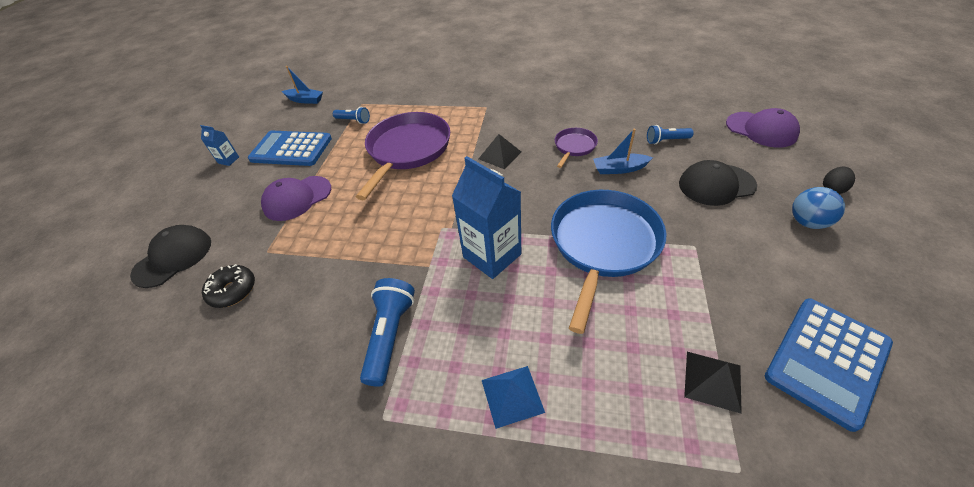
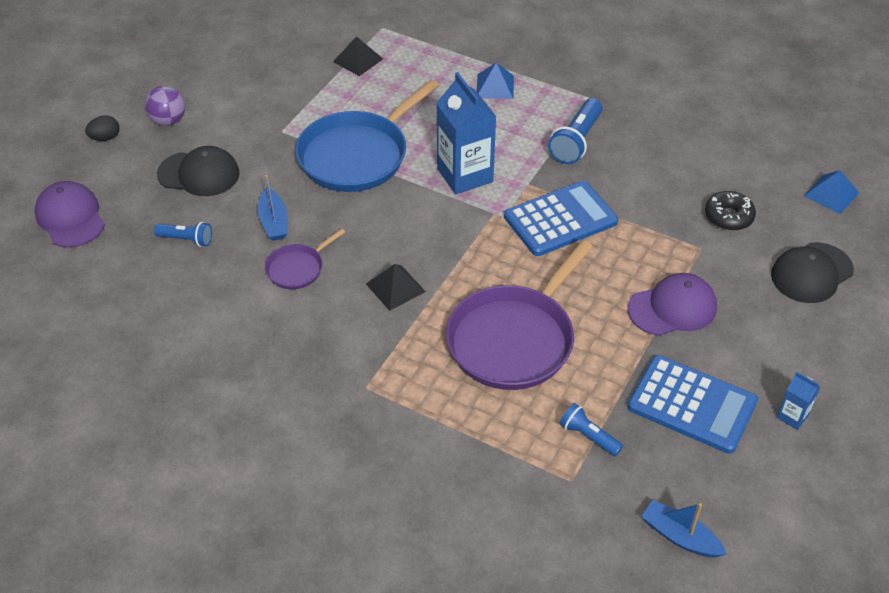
camera: 165 degrees left, 0 degrees up
(109, 354) = (831, 194): none -> blue pyramid
(619, 169) = (274, 222): blue boat -> blue boat turned 60 degrees clockwise
(807, 222) = (168, 120): blue ball -> purple ball
(826, 360) = (276, 50): blue calculator -> blue calculator (560, 219)

